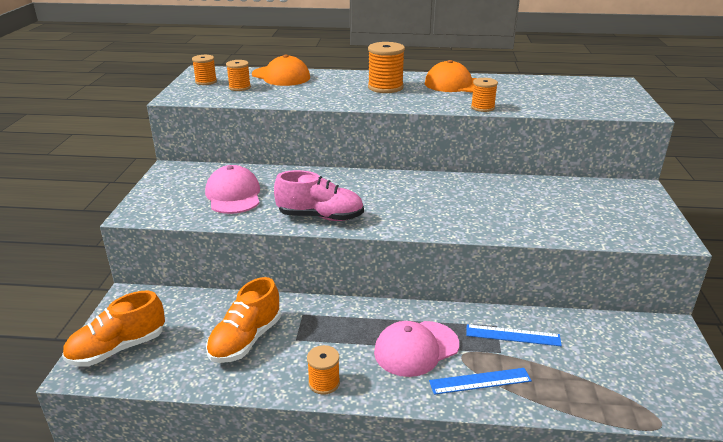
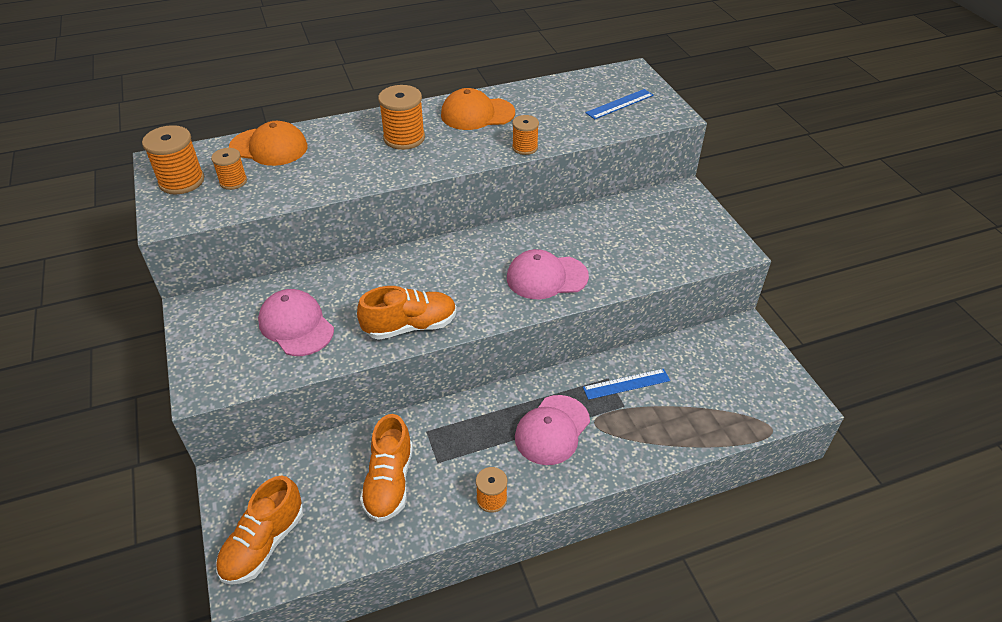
camera: 25 degrees left, 15 degrees up
(206, 82) = (181, 181): orange spool -> orange spool, size x1.63
(320, 217) = (410, 326): pink shoe -> orange shoe
(463, 214) = (546, 277): none -> pink cap
(480, 381) = (622, 443): blue ruler -> blue ruler (620, 104)

